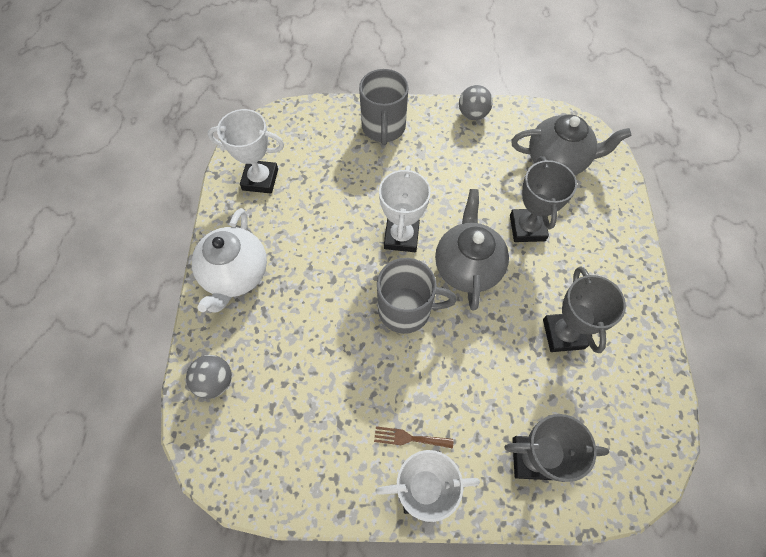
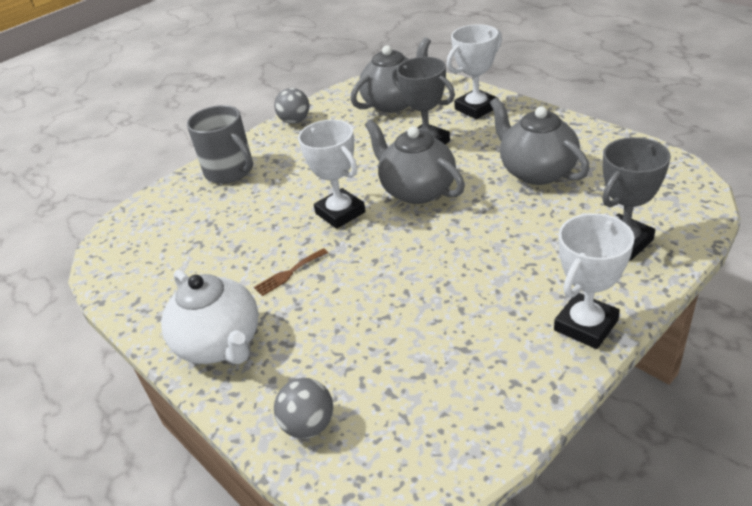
camera: 40 degrees left, 25 degrees down
(260, 179) = (154, 272): white trophy -> white trophy (476, 108)
(406, 309) = (408, 245): grey mug -> none
(409, 438) = (529, 307): brown fork -> brown fork (289, 273)
(563, 334) = (536, 171): grey trophy -> grey teapot

